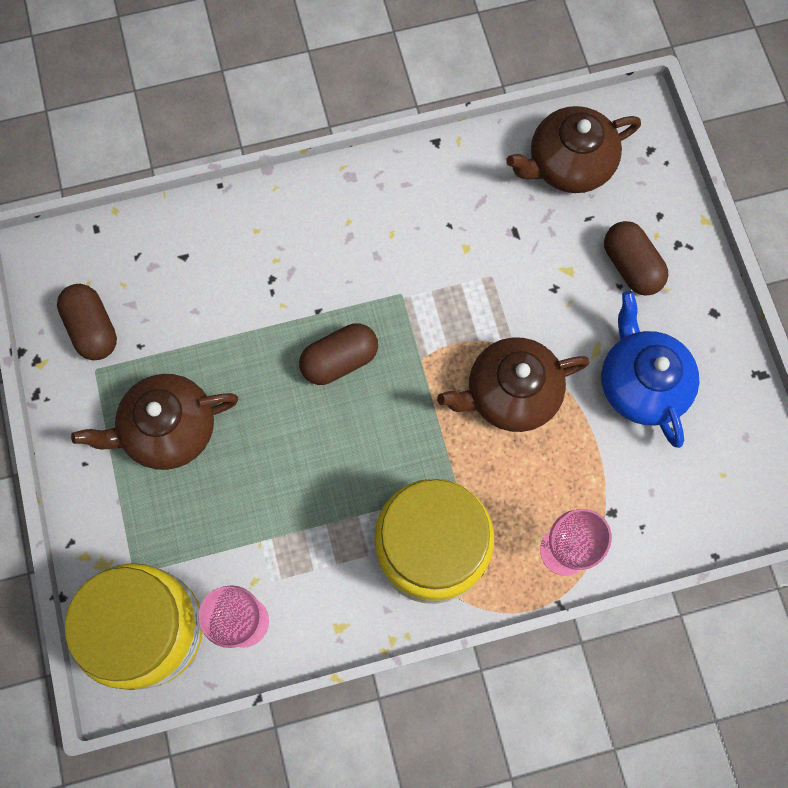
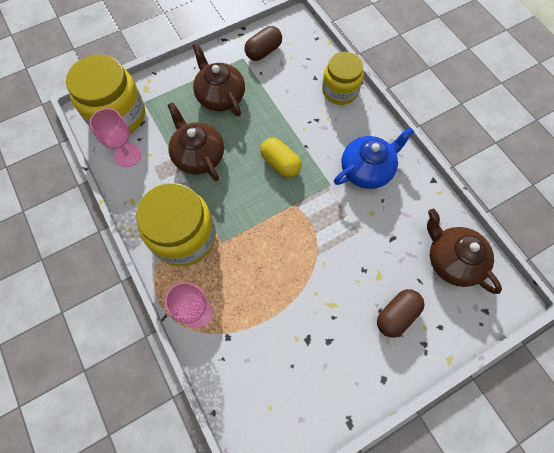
camera: 75 degrees right, 5 degrees down
(225, 224) = (340, 91): none -> yellow jar
(339, 360) = (280, 163): brown capsule -> yellow capsule
(510, 393) = (287, 259): brown teapot -> brown teapot (198, 155)
(641, 383) = (318, 339): blue teapot -> blue teapot (367, 169)

